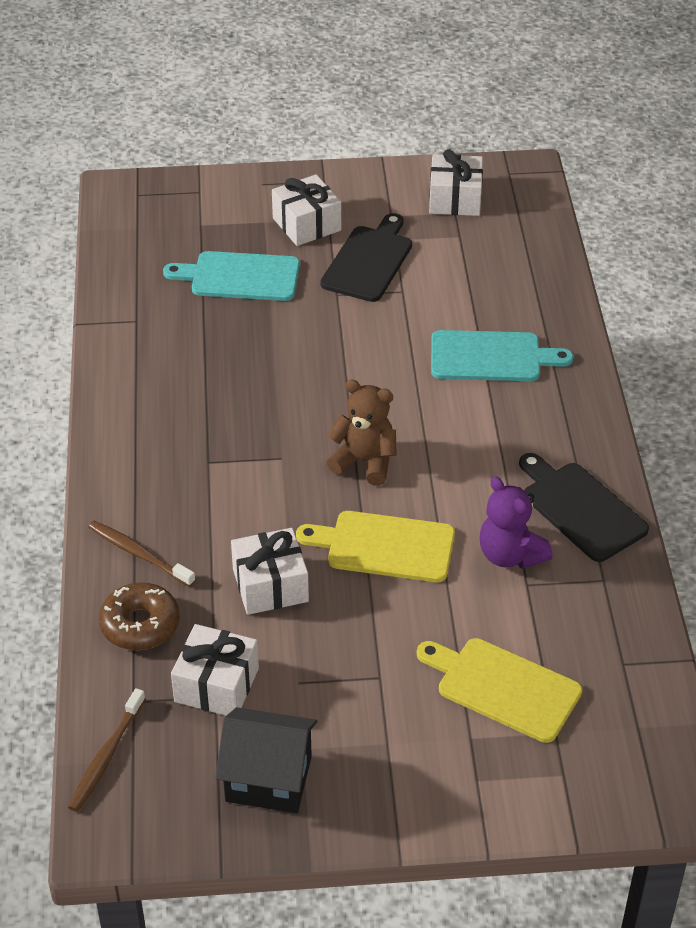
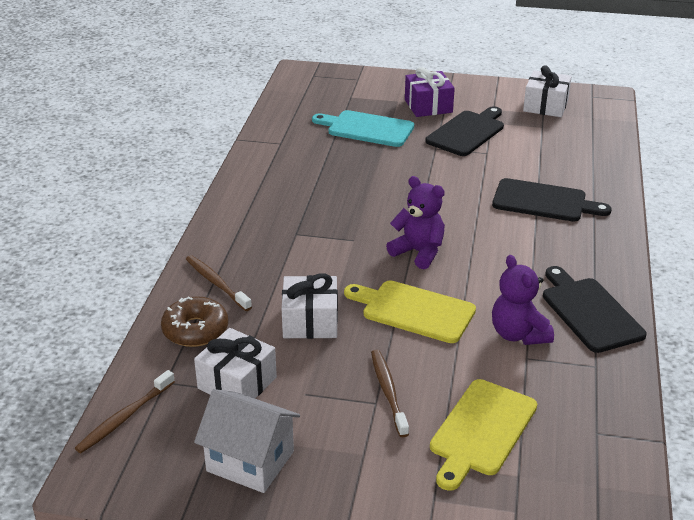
camera: 15 degrees right, 10 degrees down
(268, 779) = (250, 461): black house -> white house
(307, 224) = (428, 106): white gift -> purple gift
(365, 462) = (418, 252): brown teddy bear -> purple teddy bear
(389, 660) = (388, 391): none -> brown toothbrush
(491, 357) = (544, 201): turquoise cutting board -> black cutting board
(503, 687) = (481, 431): yellow cutting board -> yellow cutting board turned 105 degrees counterclockwise

